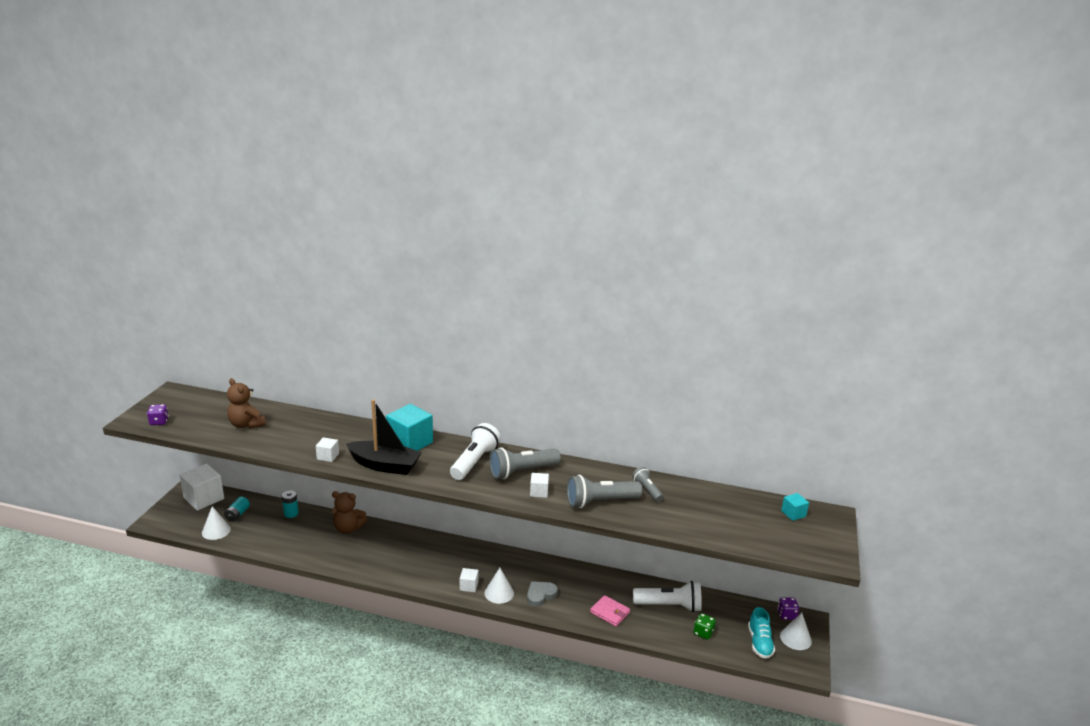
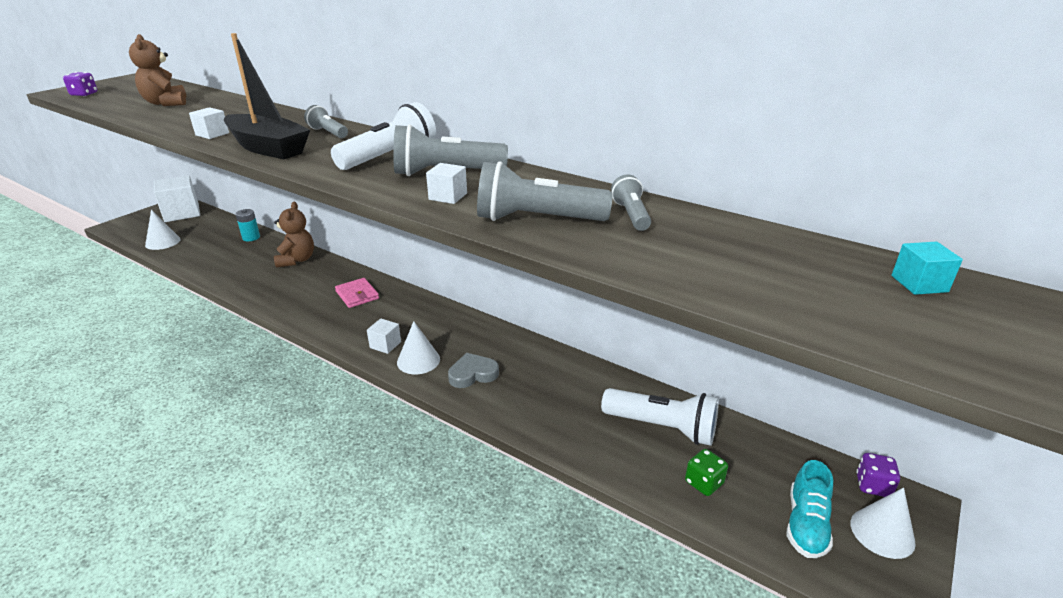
camera: 20 degrees right, 5 degrees up
(237, 515) = (198, 231): turquoise battery -> none
(348, 528) = (296, 260): brown teddy bear -> brown teddy bear turned 120 degrees counterclockwise
(410, 442) = (328, 133): turquoise cube -> grey flashlight
(610, 612) = (561, 418): pink wallet -> pink wallet (357, 295)

